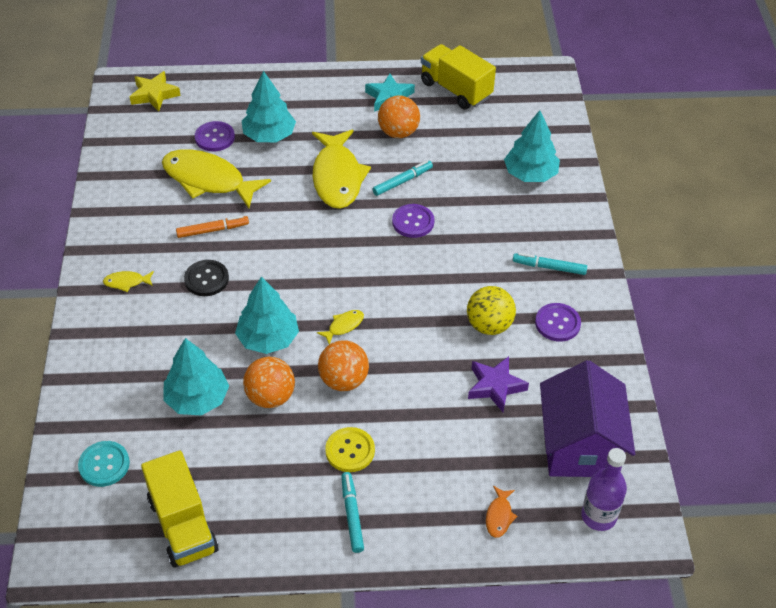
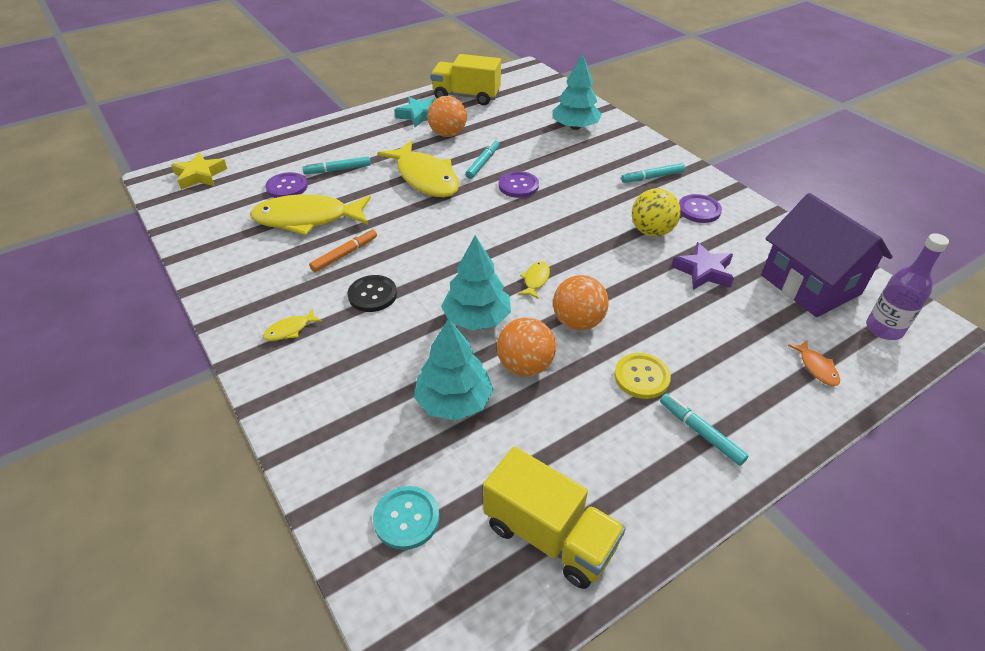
camera: 30 degrees left, 5 degrees down
(269, 135) = (338, 170): turquoise tree -> turquoise marker

